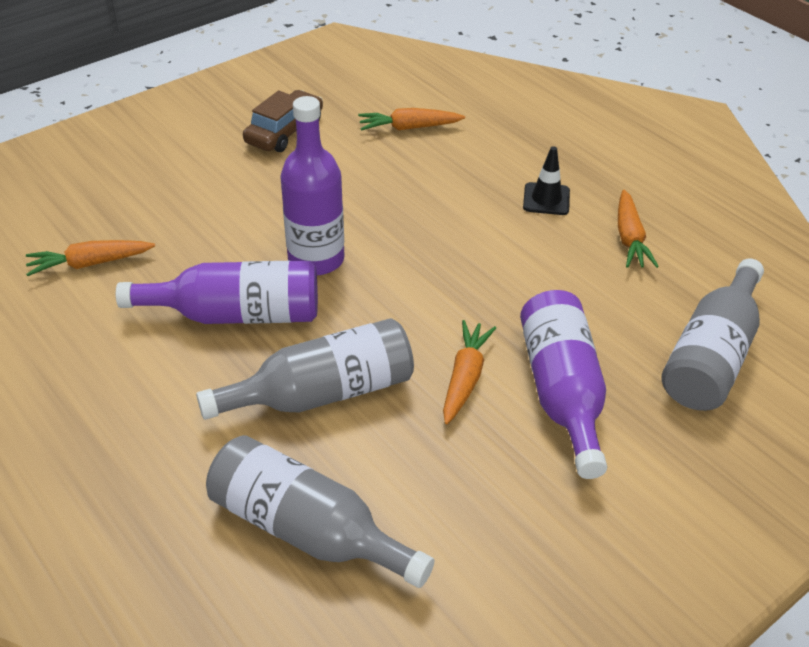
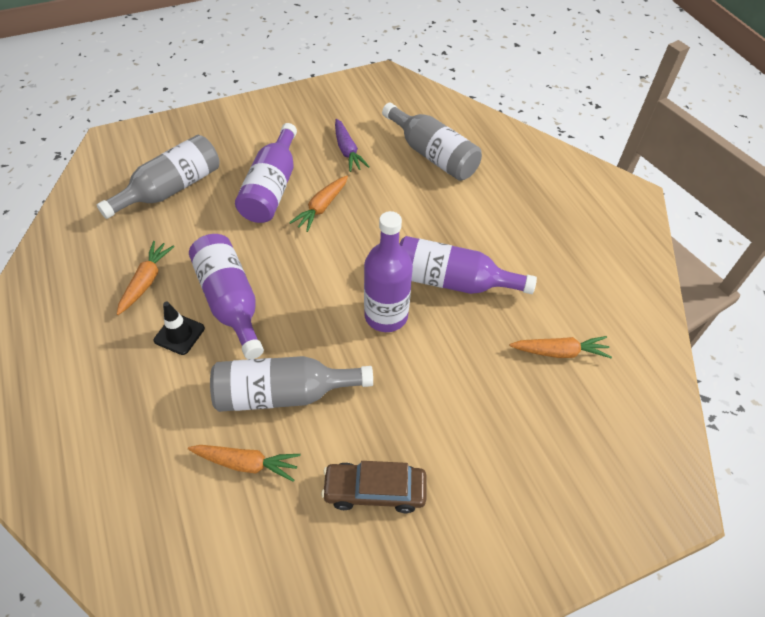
camera: 165 degrees left, 10 degrees up
(284, 131) = (374, 491): brown car -> brown car turned 45 degrees clockwise
(322, 393) = (408, 216): grey bottle -> grey bottle (283, 393)
(474, 497) = (347, 151): none -> purple carrot
(513, 238) = (230, 301): none -> purple bottle

